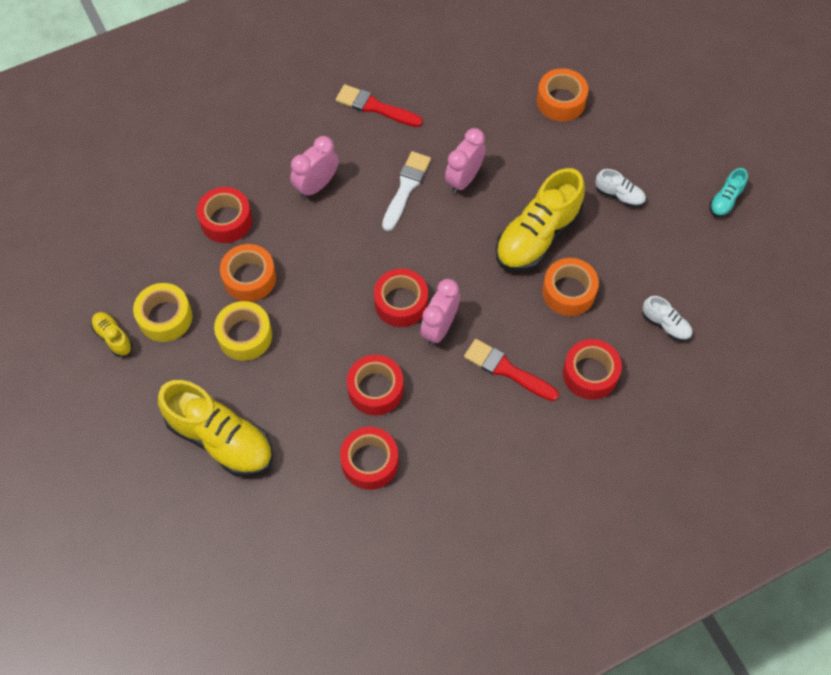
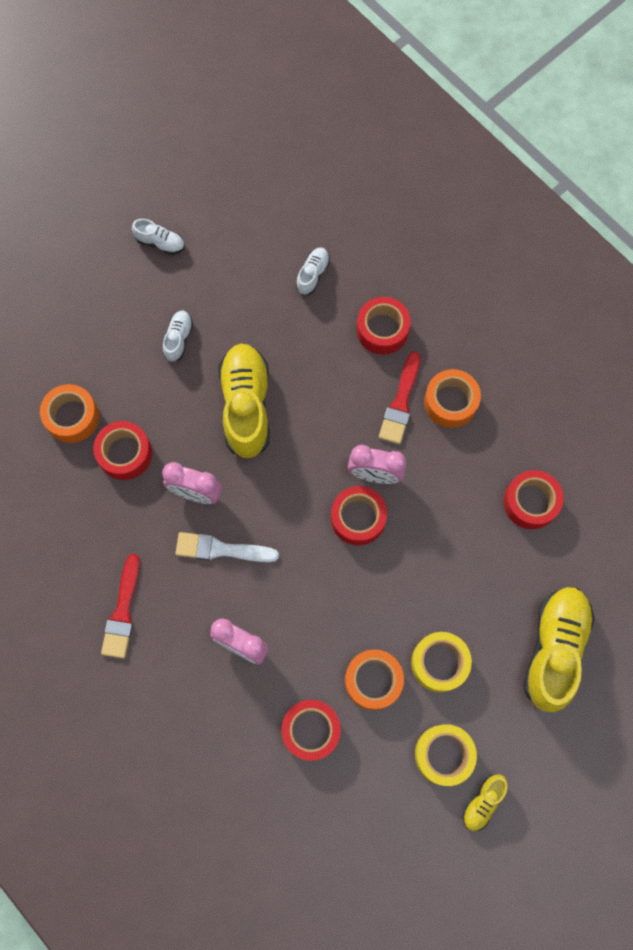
camera: 105 degrees left, 10 degrees up
(375, 389) = (457, 517): red tape -> red tape (125, 453)
(537, 236) = (246, 406): yellow shoe -> yellow shoe turned 120 degrees counterclockwise
(568, 292) = (301, 365): orange tape -> orange tape (450, 402)
(725, 200) = (160, 243): turquoise shoe -> white shoe

